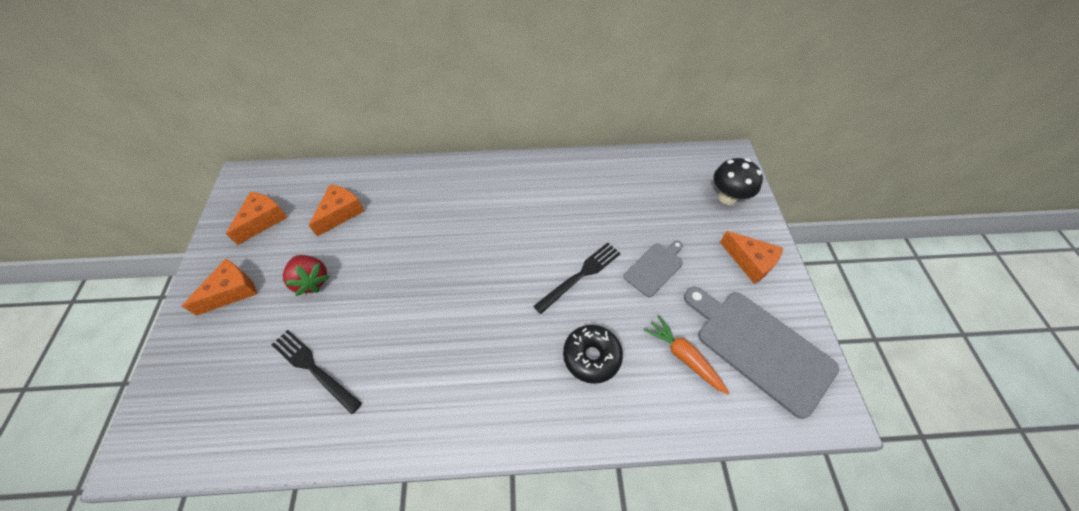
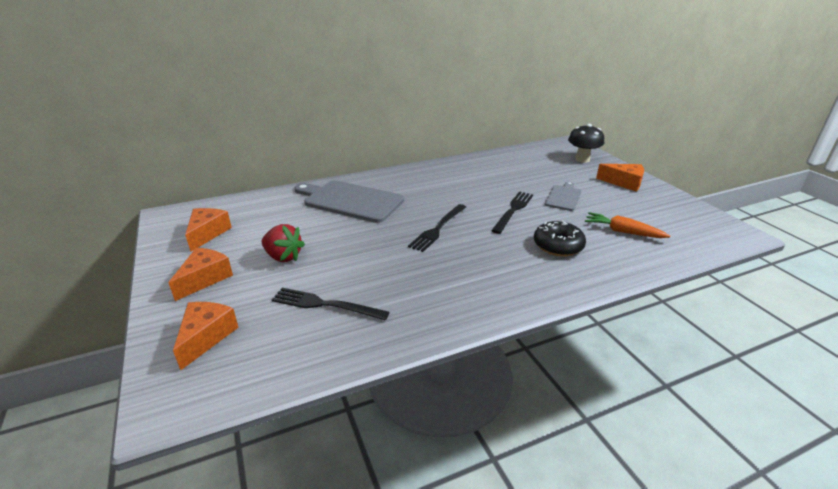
camera: 20 degrees left, 25 degrees down
(340, 213) = (282, 216): orange cheese -> orange cheese (206, 337)
(480, 282) = (438, 228): none -> black fork
(759, 347) = (667, 217): grey cutting board -> grey cutting board (350, 201)

